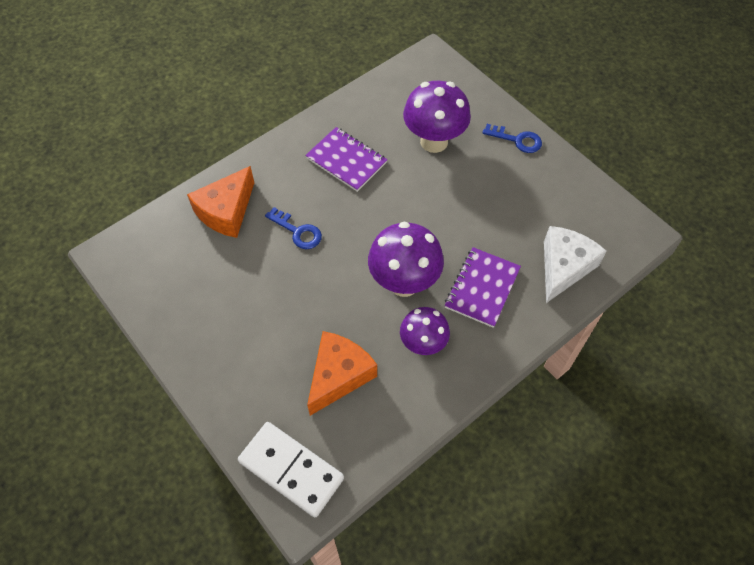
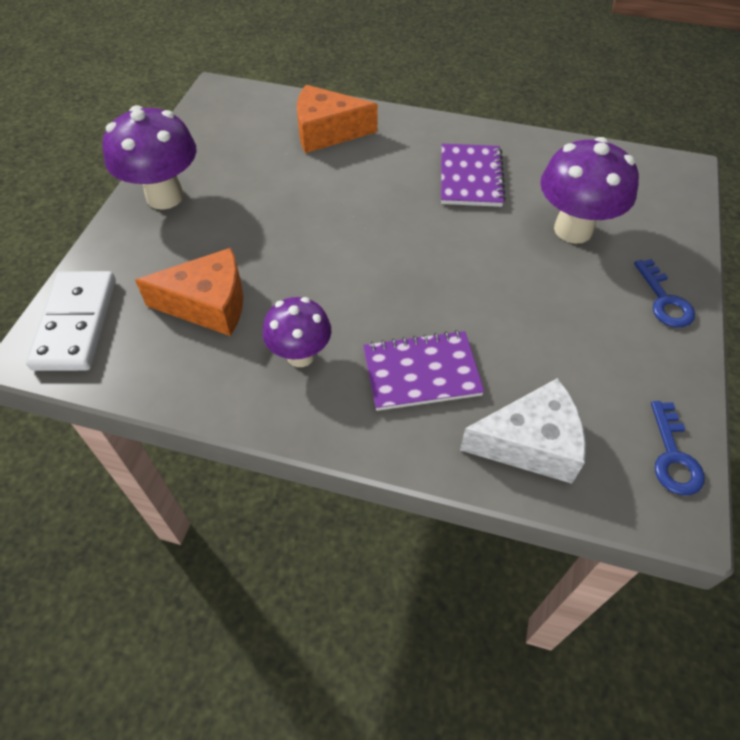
camera: 55 degrees right, 5 degrees down
(297, 231) = (350, 188): blue key -> blue key (673, 456)
(404, 283) = (365, 299): purple mushroom -> purple mushroom (165, 196)

